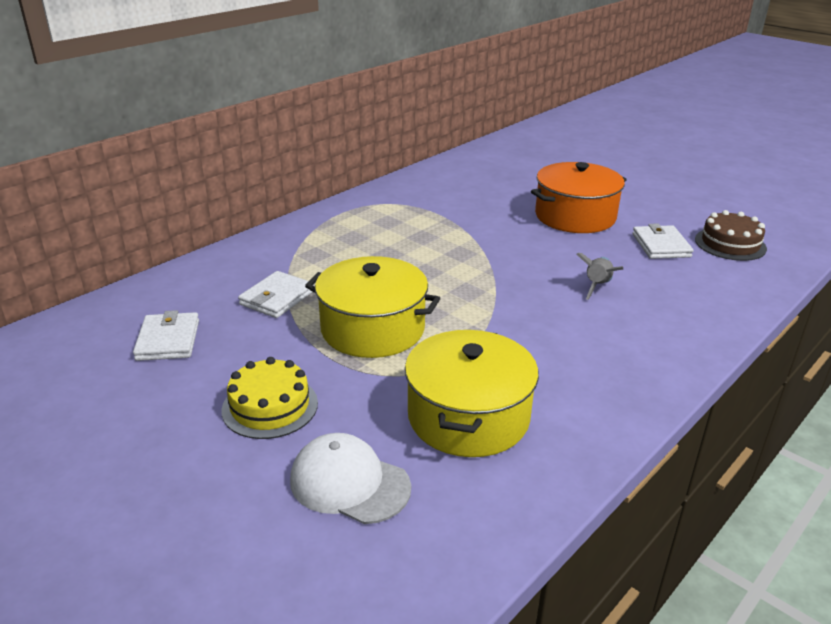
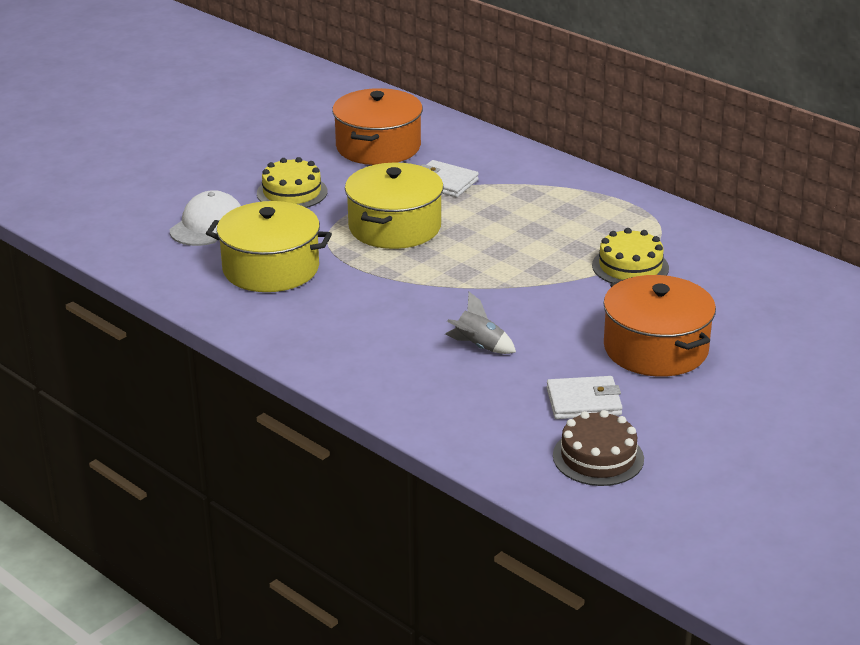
camera: 90 degrees right, 0 degrees up
(168, 340) = (378, 147): white wallet -> orange pot
(453, 218) = (630, 266): none -> yellow cake

